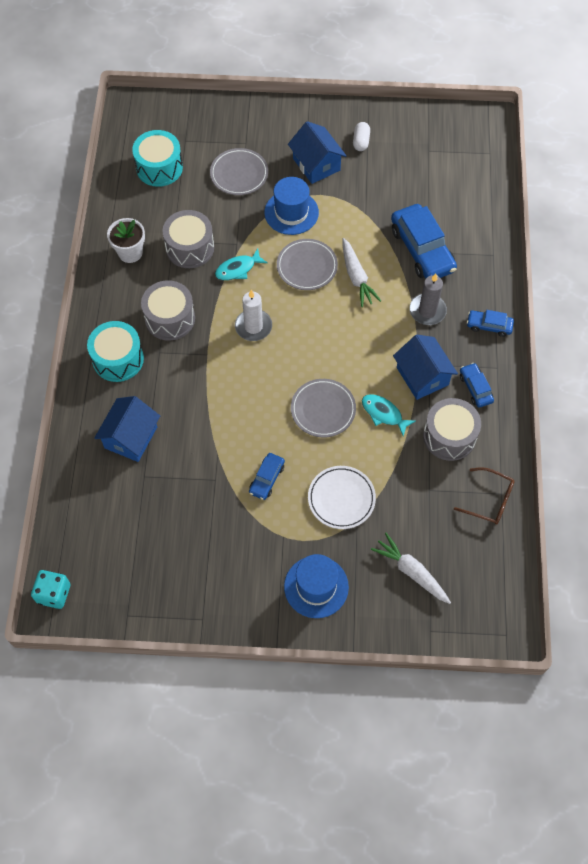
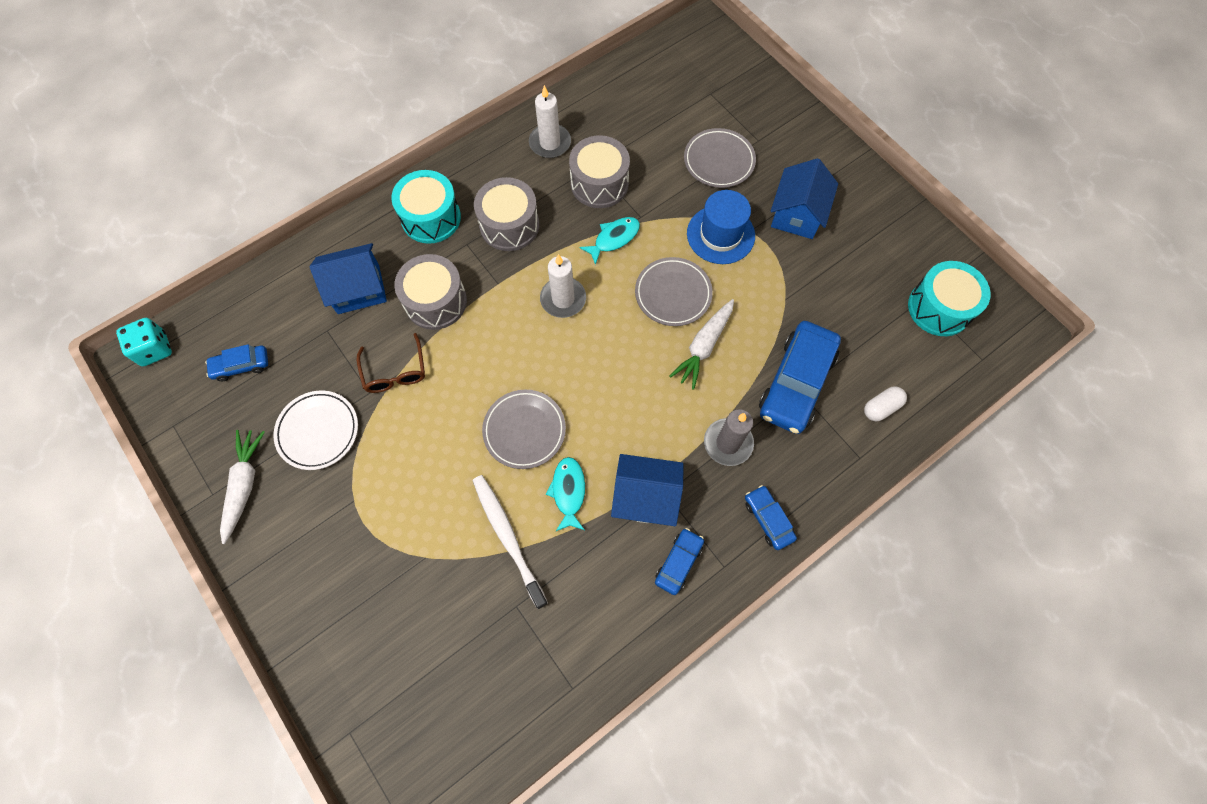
camera: 50 degrees right, 5 degrees up
(130, 252) = (550, 143): white flower pot -> white candle
(159, 167) = (661, 96): turquoise drum -> turquoise drum (939, 308)
(238, 269) = (614, 239): turquoise fish -> turquoise fish turned 120 degrees clockwise
(267, 479) = (405, 437): blue car -> blue car (241, 365)
(316, 587) = (320, 574): blue hat -> none
(341, 499) = (437, 524): white plate -> white plate (318, 431)
(361, 141) = (865, 232): white capsule -> white capsule (881, 407)
(383, 465) = (508, 537): none -> white toothbrush
(411, 572) = (405, 660): white carrot -> white carrot (244, 485)
(422, 376) = (645, 497): blue house -> blue house turned 75 degrees clockwise
(449, 436) = (597, 579): grey drum -> grey drum (436, 301)
(489, 500) = (554, 681): brown glasses -> brown glasses (395, 372)

